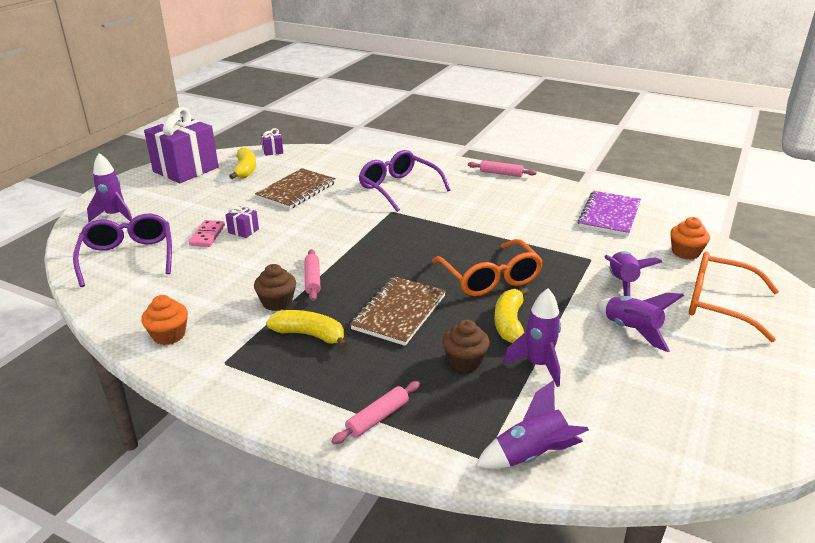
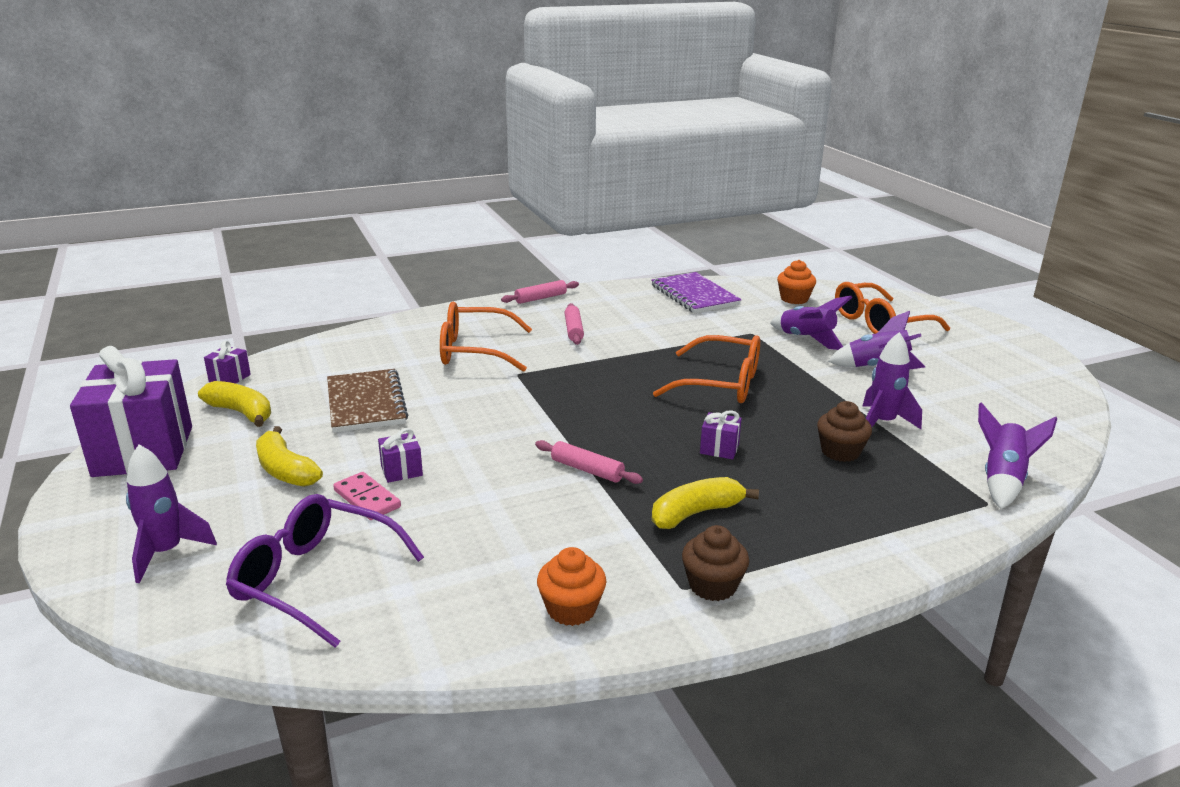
camera: 50 degrees left, 5 degrees down
(277, 302) = (603, 508): brown cupcake -> brown cupcake (712, 585)
(377, 418) = (883, 531): pink rolling pin -> pink rolling pin (573, 330)
(399, 188) = (475, 351): purple glasses -> orange glasses
(399, 312) = (719, 449): brown notebook -> purple gift
(509, 323) = (805, 407): yellow banana -> yellow banana (285, 470)

